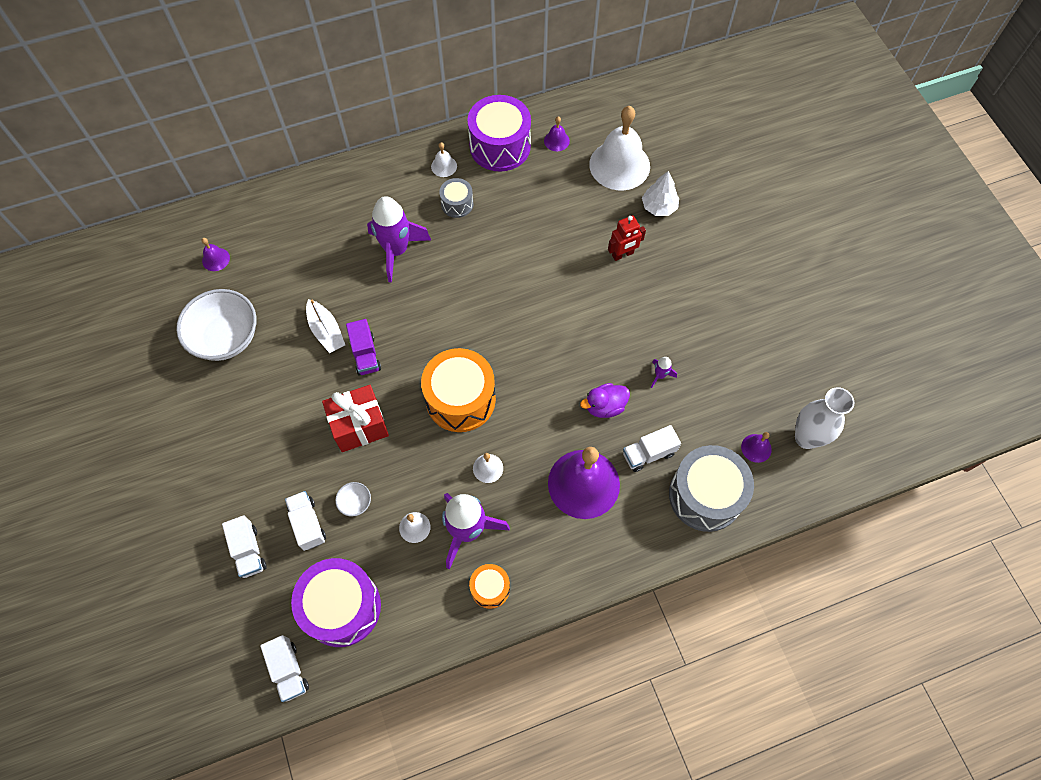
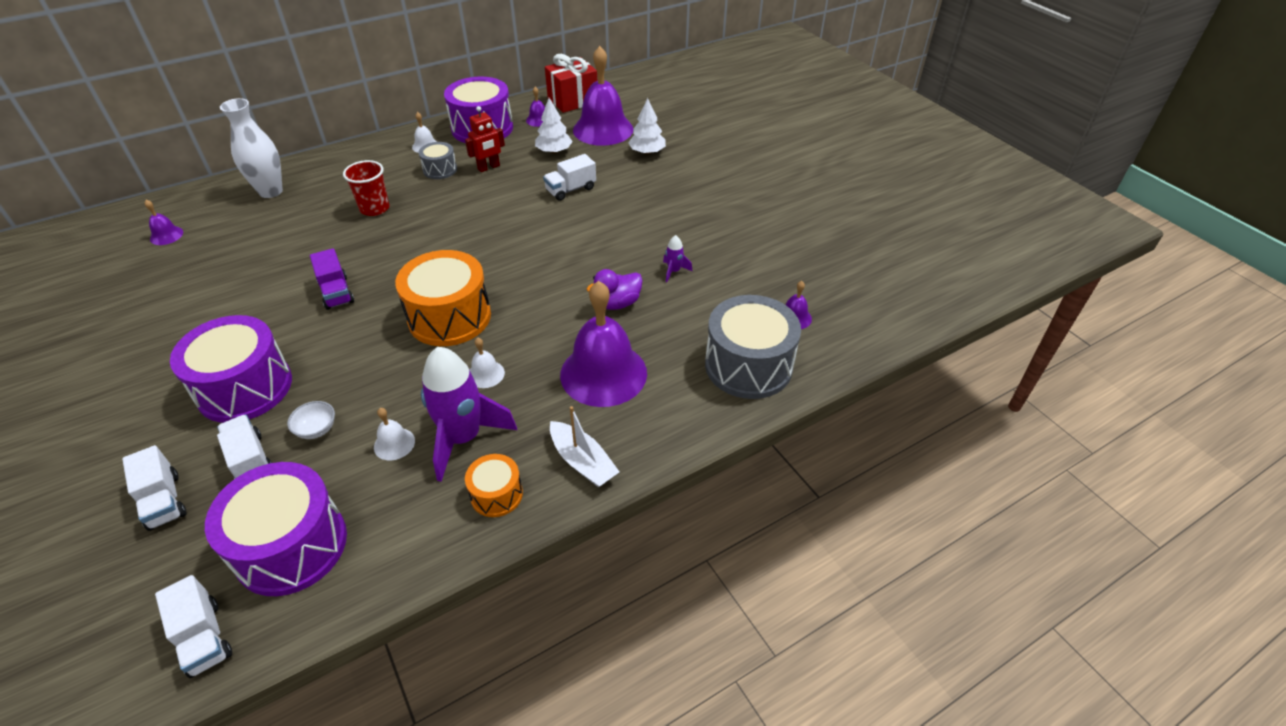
camera: 10 degrees left, 20 degrees down
(226, 337) = (168, 297): white bowl -> none
(297, 450) = (245, 388): none -> purple drum
(326, 331) = (290, 278): white boat -> white boat (582, 462)
(359, 426) = (326, 355): red gift -> red gift (573, 100)
(396, 251) = (374, 208): purple rocket -> red cup
(567, 192) = (554, 151): none -> white tree
(619, 165) = (603, 129): white bell -> purple bell
(622, 254) = (617, 187): red robot -> red robot (489, 167)
(648, 454) = (675, 337): white truck -> white truck (571, 189)
(806, 438) = (846, 302): white vase -> white vase (271, 191)

